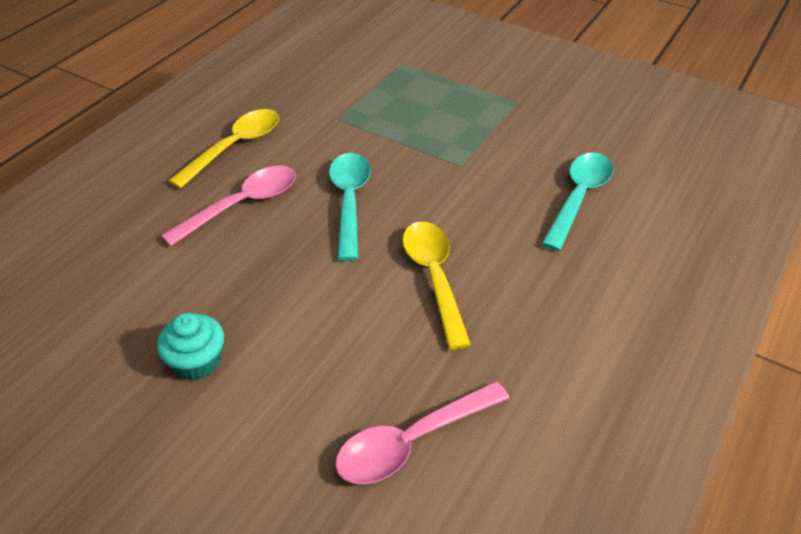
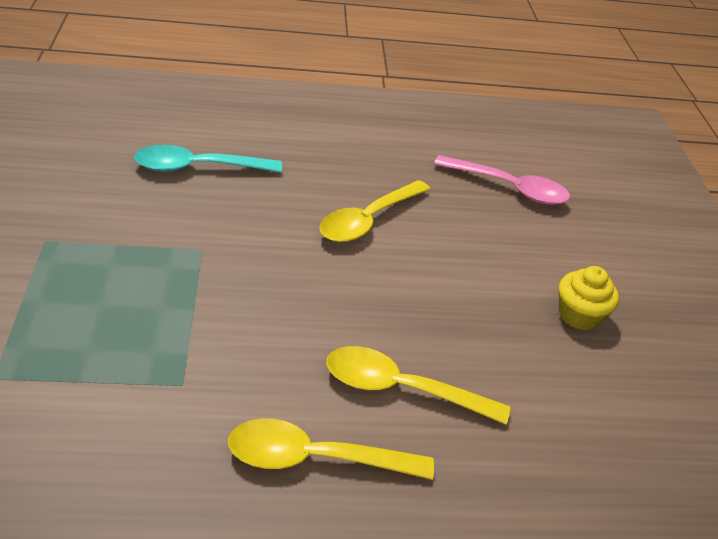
camera: 130 degrees left, 5 degrees down
(197, 361) = (579, 315): turquoise cupcake -> yellow cupcake
(242, 205) = (402, 389): pink spoon -> yellow spoon
(349, 201) = (324, 307): turquoise spoon -> none

